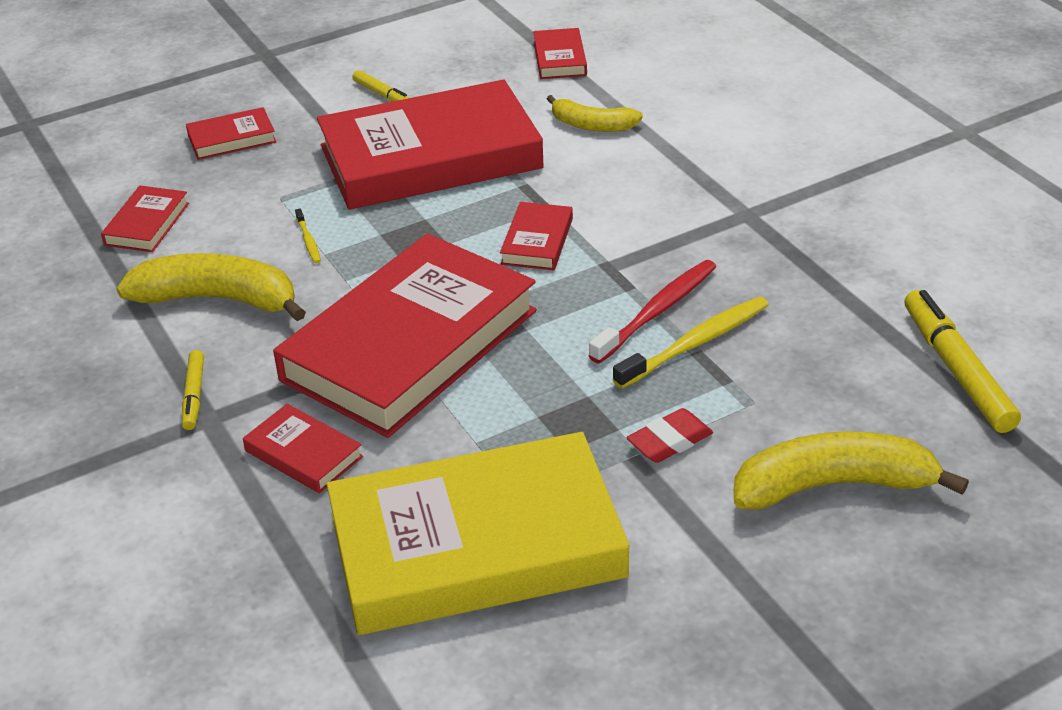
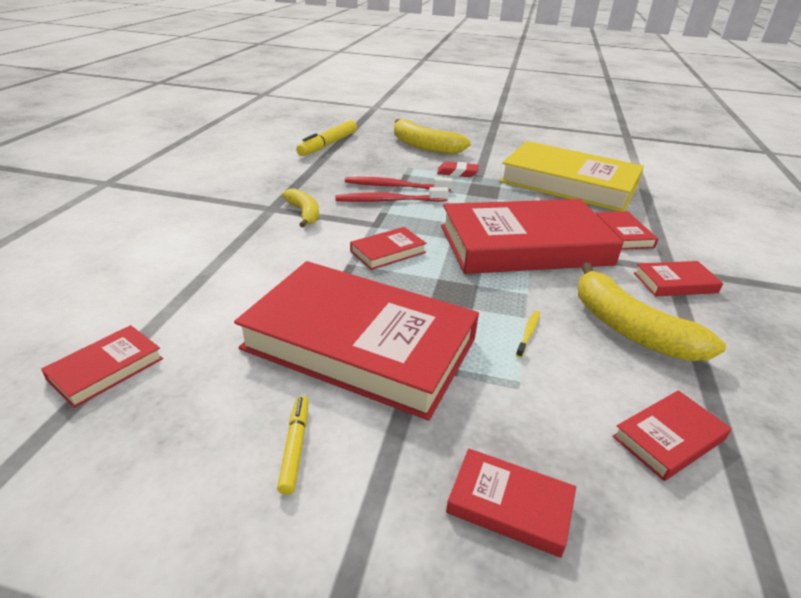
camera: 140 degrees left, 5 degrees down
(194, 395) = (675, 283): yellow marker -> red book
(592, 125) = (223, 295): yellow banana -> yellow banana (304, 213)
(696, 343) = (395, 186): yellow toothbrush -> red toothbrush

